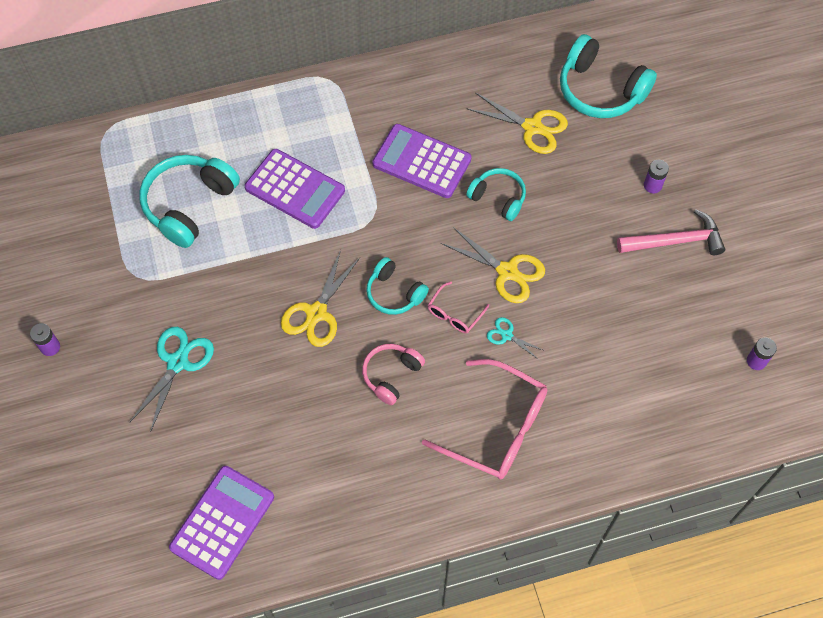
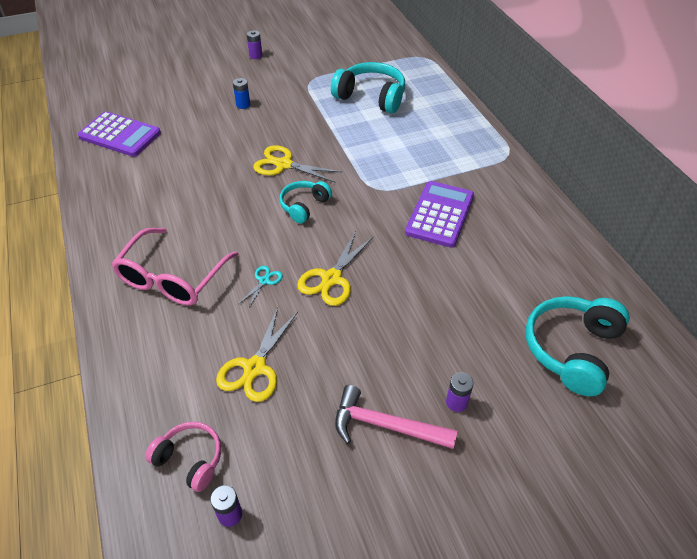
camera: 85 degrees right, 15 degrees down
(177, 362) = (243, 105): turquoise scissors -> blue battery
(295, 189) = (395, 144): purple calculator -> none
(391, 375) = (228, 209): pink headphones -> pink headphones (190, 459)
(454, 314) = (285, 244): pink glasses -> none
(498, 198) = (412, 268): turquoise headphones -> none
(532, 127) = (502, 292): yellow scissors -> yellow scissors (255, 368)
(675, 241) = (385, 425): pink hammer -> pink hammer turned 120 degrees clockwise

